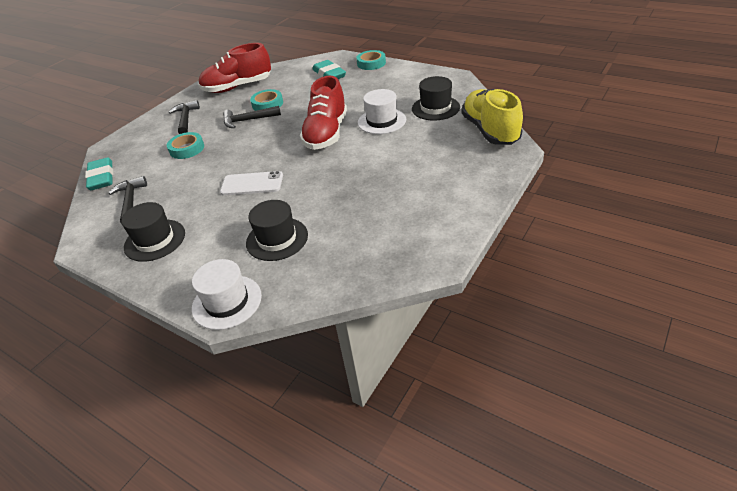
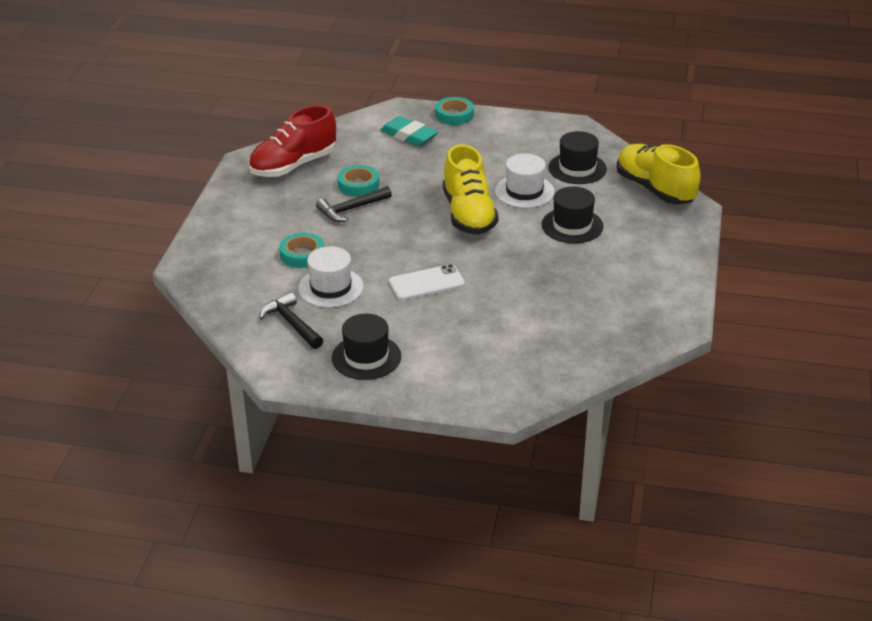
camera: 25 degrees left, 5 degrees down
(102, 177) = (220, 303): turquoise eraser -> none
(186, 119) = (261, 217): black hammer -> none
(227, 302) = (502, 396): white hat -> white hat (331, 287)
(277, 239) = (505, 333): black hat -> black hat (572, 225)
(326, 134) = (468, 214): red shoe -> yellow shoe

